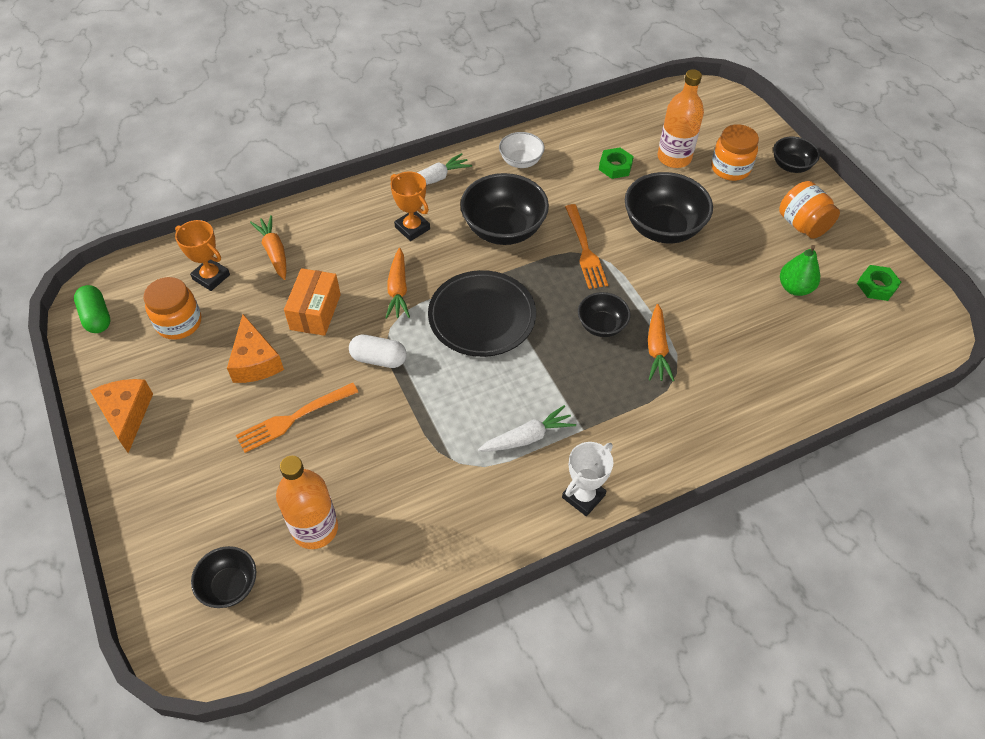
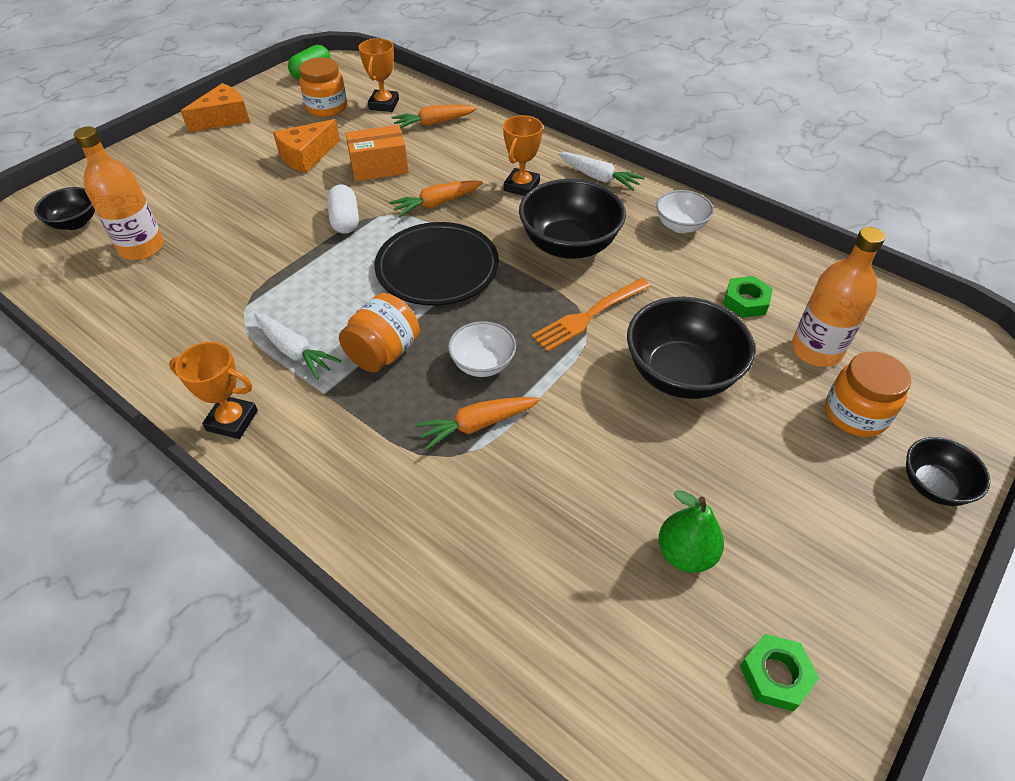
camera: 65 degrees right, 5 degrees down
(274, 252) = (433, 123): orange carrot -> orange carrot turned 150 degrees counterclockwise
(294, 418) = (255, 196): orange fork -> none
(583, 496) = (232, 420): white trophy -> orange trophy
(601, 325) = (482, 364): black bowl -> white bowl
(802, 225) = (822, 532): orange jar -> orange jar (383, 353)

